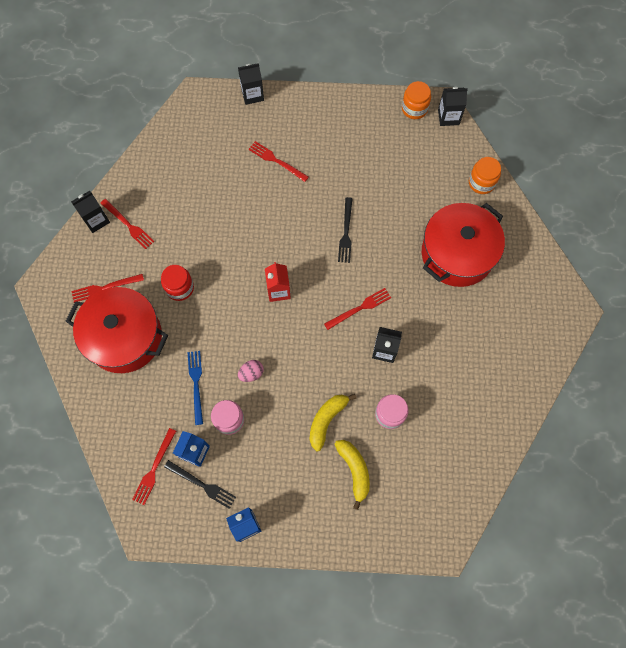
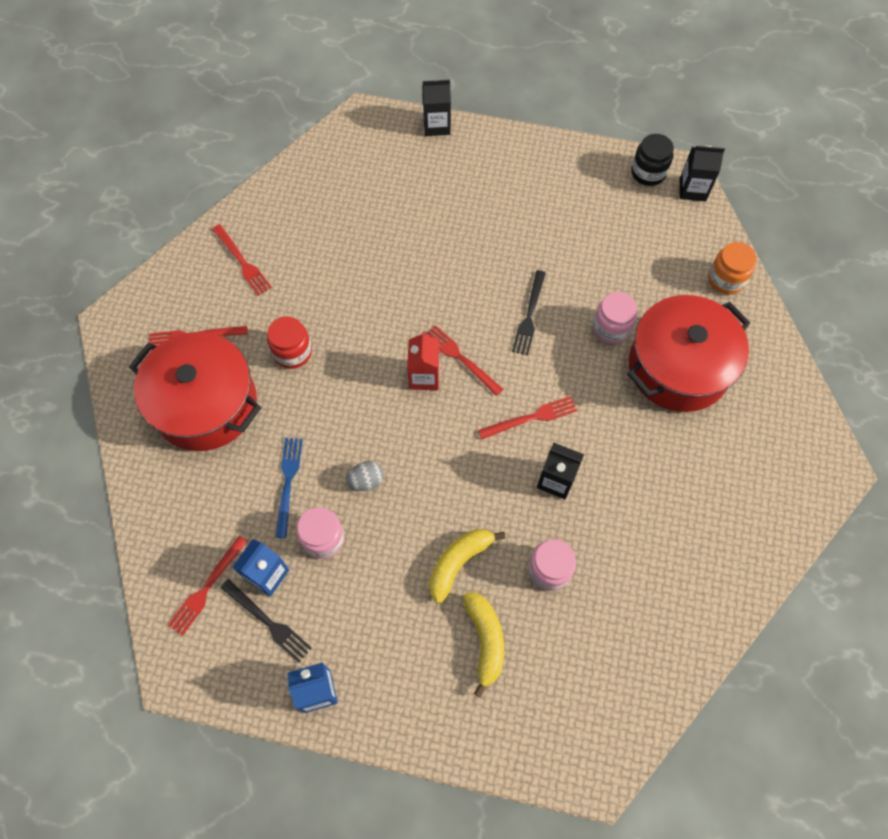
camera: 10 degrees right, 5 degrees down
(96, 220) = (202, 249): black carton -> none
(251, 373) = (366, 481): pink egg -> grey egg
(276, 161) = (453, 211): red fork -> red fork (461, 358)
(405, 232) = (611, 328): none -> pink jar
(414, 109) = (648, 172): orange jar -> black jar

